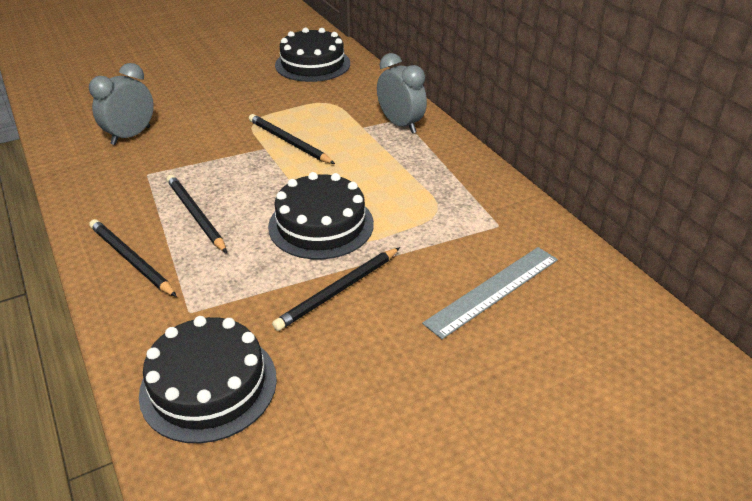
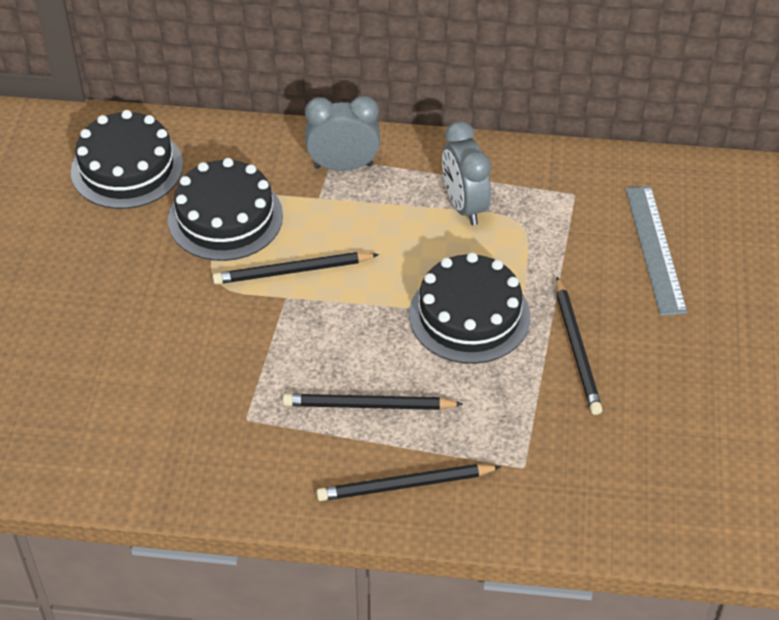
camera: 55 degrees left, 10 degrees up
(131, 136) = (141, 405): grey clock -> grey clock (464, 206)
(208, 385) = (630, 487): black cake -> black cake (225, 217)

